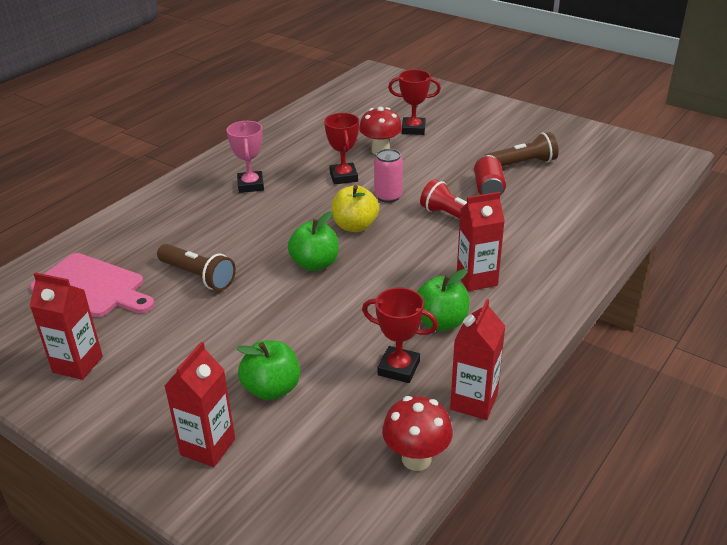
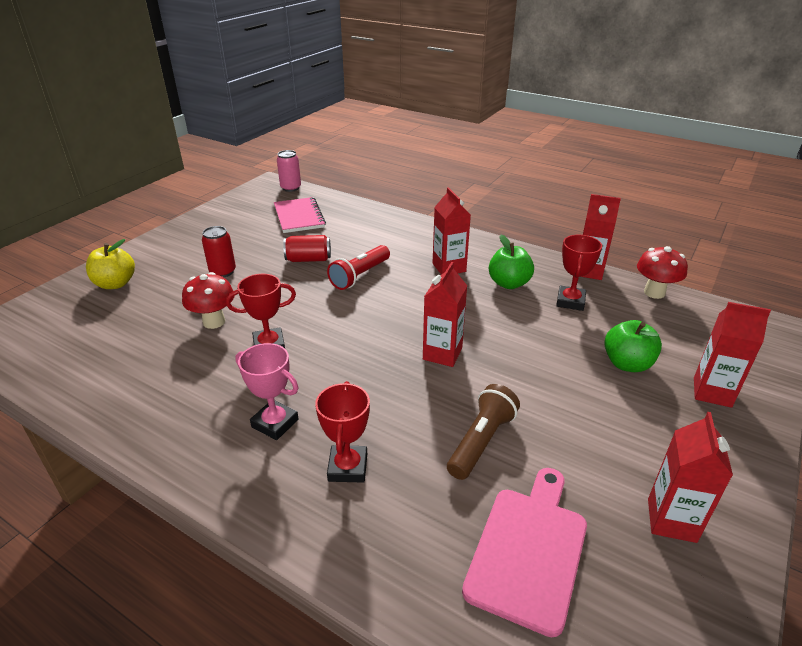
camera: 95 degrees left, 0 degrees up
(250, 185) = (275, 423): pink trophy -> pink trophy turned 45 degrees clockwise
(315, 264) = (442, 354): green apple -> red carton
(355, 226) = (372, 332): yellow apple -> yellow apple (115, 284)
(388, 196) = (316, 313): pink can -> pink can (291, 188)
(413, 129) = (170, 301): red trophy -> red trophy (347, 467)
(461, 146) = (223, 272): none -> red can
(521, 164) = (267, 242): brown flashlight -> none
(586, 178) = (299, 217): none -> pink notebook

